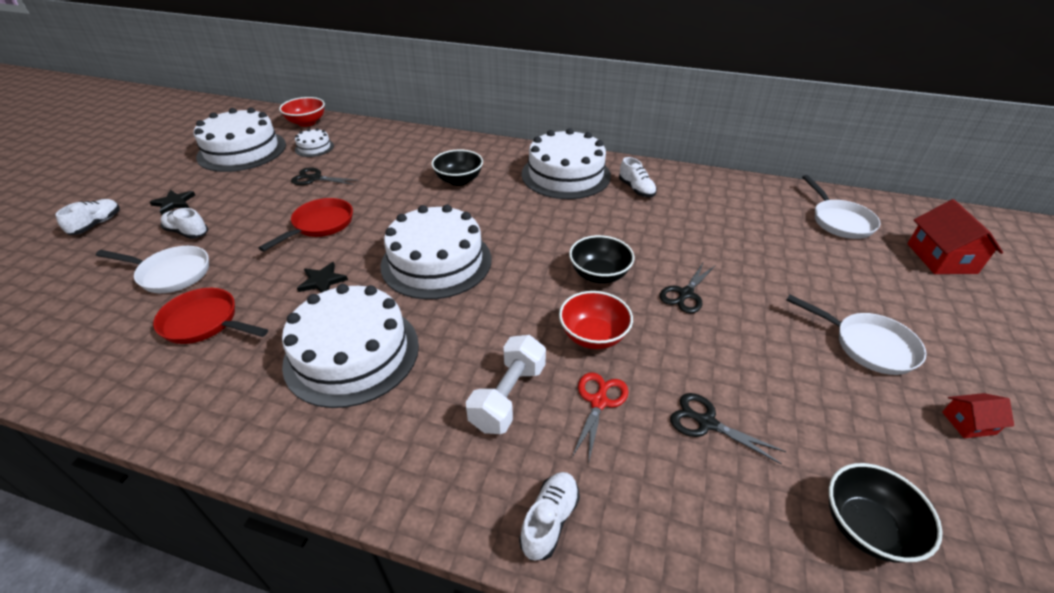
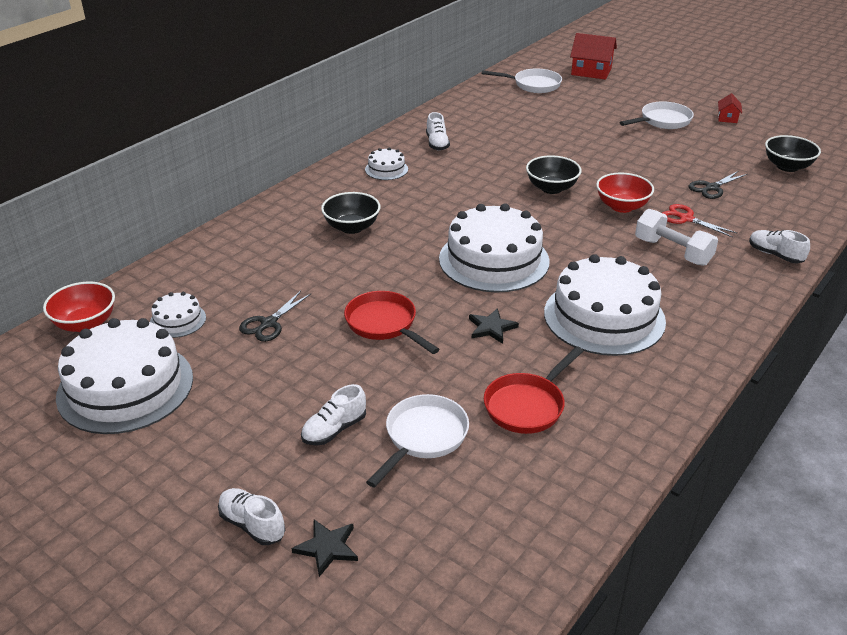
camera: 70 degrees left, 5 degrees down
(174, 203) = (243, 448): black star -> black star (327, 548)
(566, 175) = (386, 169): white cake -> white cake, size x0.46
(636, 189) = (437, 144): white shoe -> white shoe turned 90 degrees clockwise
(685, 294) = (590, 161): black scissors -> none

